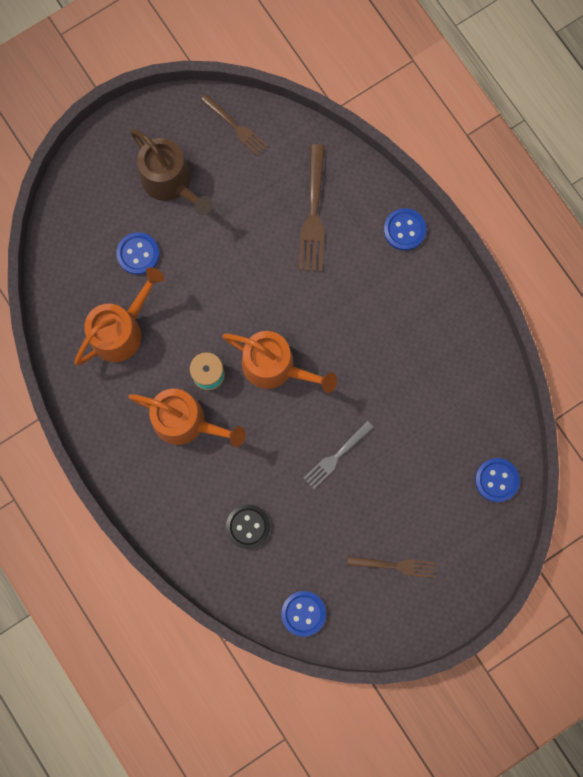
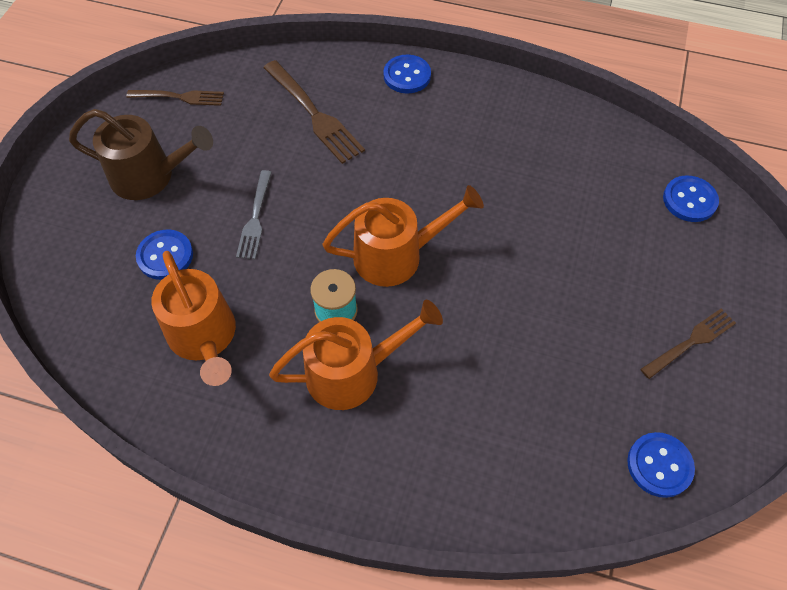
camera: 40 degrees left, 20 degrees down
(121, 330) = (204, 337): orange watering can -> orange watering can turned 150 degrees clockwise
(248, 526) = (515, 424): black button -> none
(336, 456) = (533, 288): grey fork -> grey fork (255, 218)

